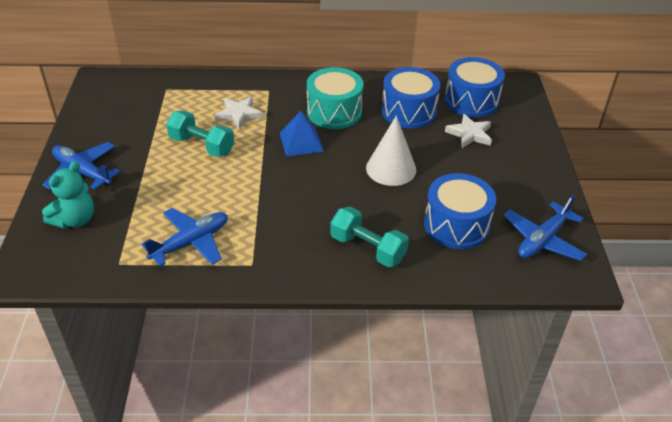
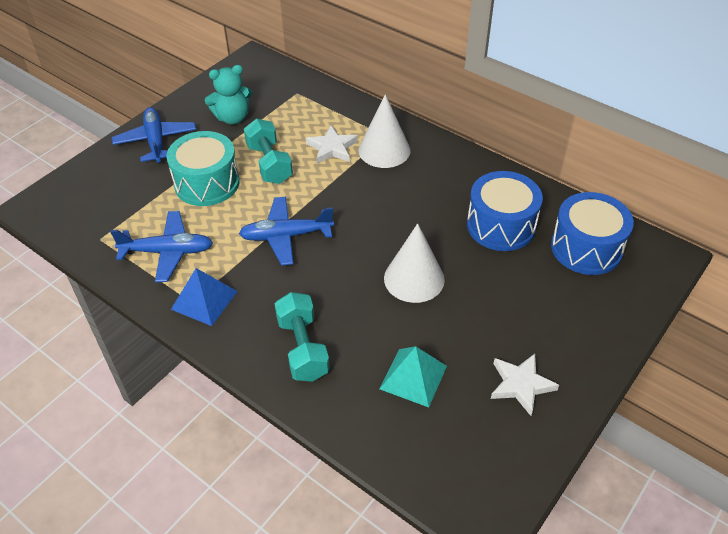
camera: 40 degrees right, 5 degrees up
(75, 220) = (109, 182): turquoise teddy bear -> turquoise teddy bear (233, 118)
(279, 100) = (384, 150): none -> white cone
(301, 142) = (358, 204): blue pyramid -> blue pyramid (204, 300)
(334, 112) = (423, 188): turquoise drum -> turquoise drum (207, 183)
(456, 225) = (413, 377): blue drum -> turquoise pyramid
(469, 134) = (540, 285): white star -> white star (521, 385)
(542, 240) = (488, 451): blue plane -> blue plane (286, 236)

